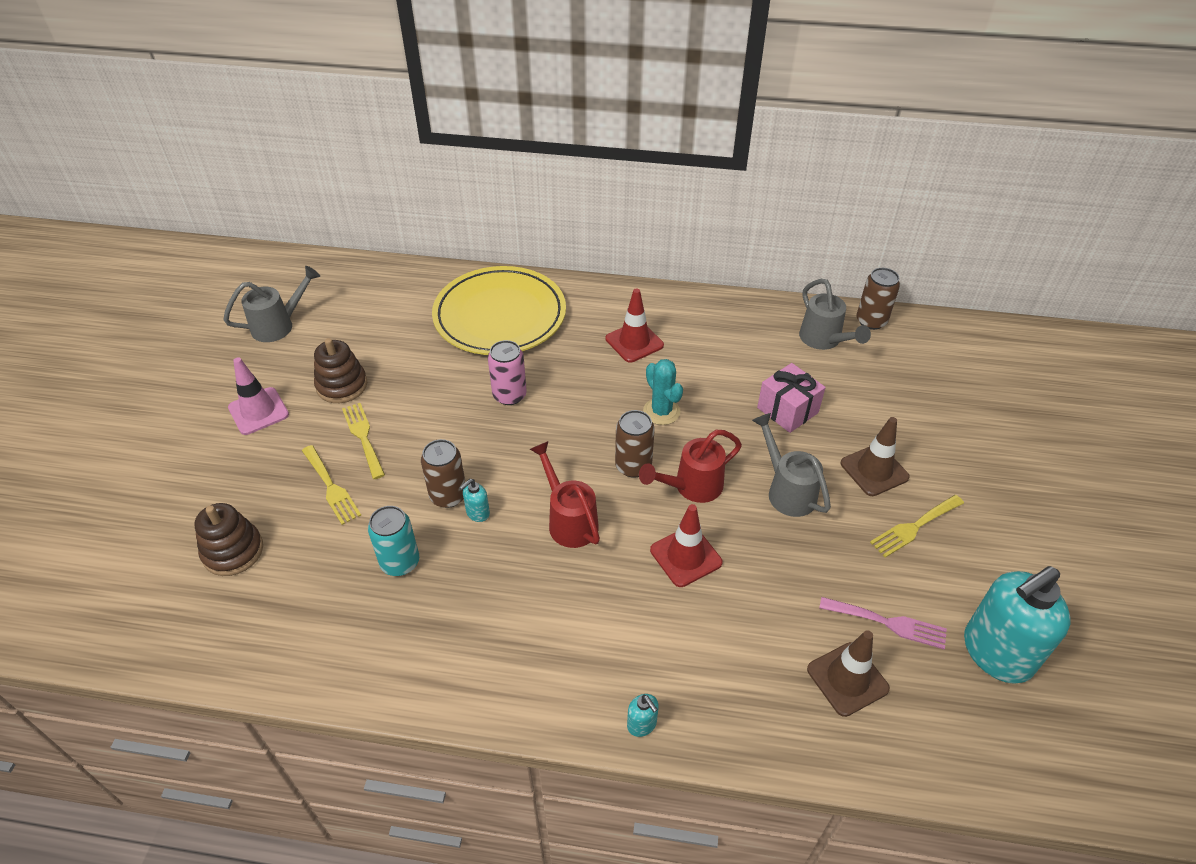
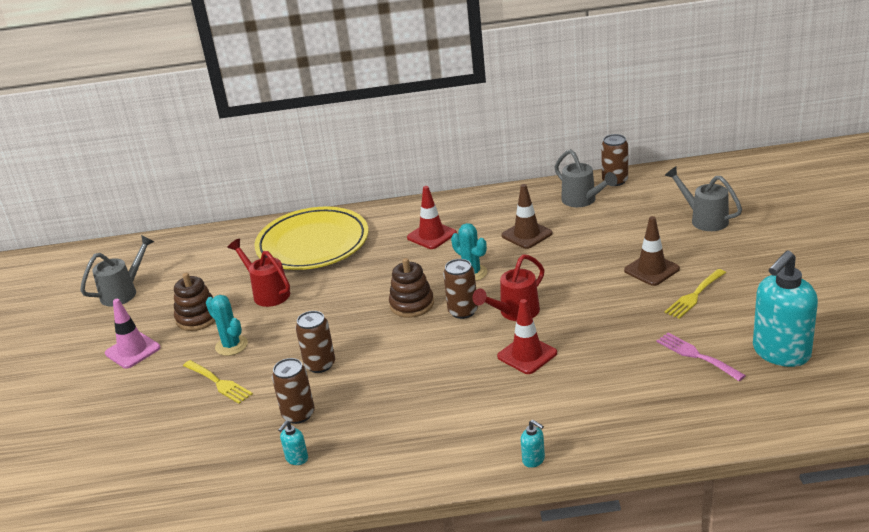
camera: 10 degrees left, 15 degrees down
(233, 551) = (153, 442): brown stacking toy -> brown stacking toy (412, 304)
(363, 437) = (231, 345): yellow fork -> turquoise cactus
(400, 562) = (298, 414): turquoise can -> brown can
(477, 513) = (349, 369): turquoise soap dispenser -> turquoise soap dispenser (296, 459)
(509, 395) = (343, 291): pink can -> none
(569, 520) = (425, 356): red watering can -> red watering can (267, 293)
(787, 410) = (571, 249): pink gift -> none
(787, 490) = (590, 297): grey watering can -> grey watering can (704, 219)
(847, 679) = (678, 394): brown traffic cone -> brown traffic cone (526, 234)
(888, 623) = (696, 355): pink fork -> pink fork turned 135 degrees counterclockwise

